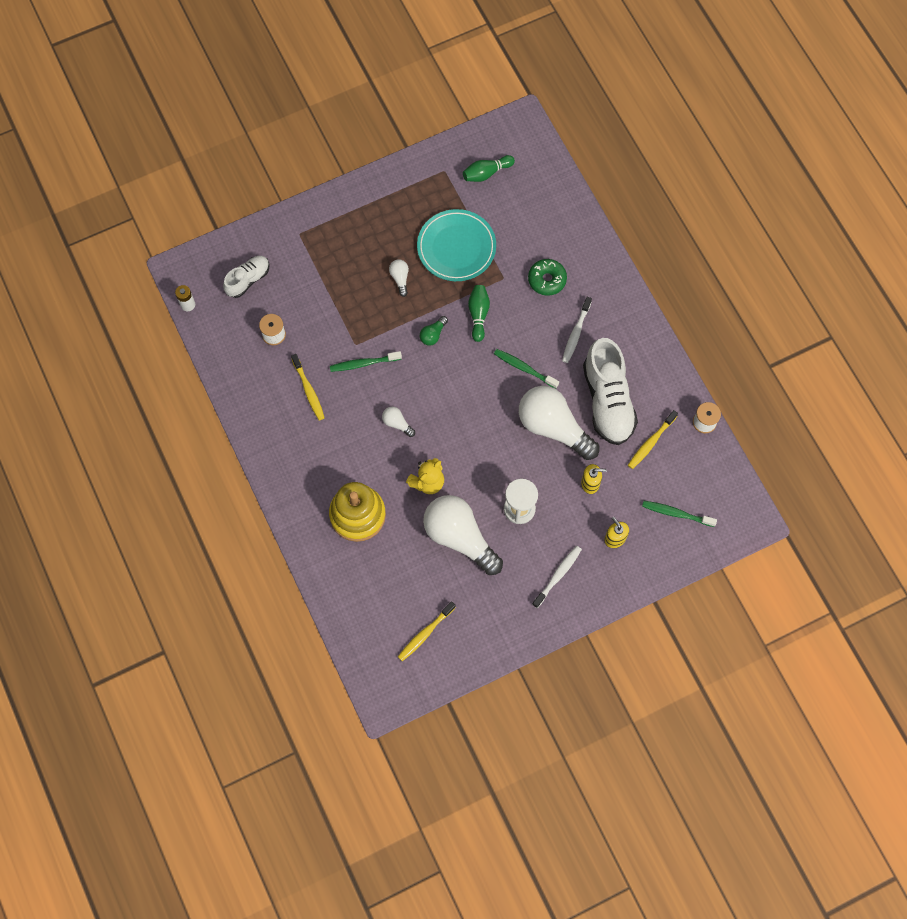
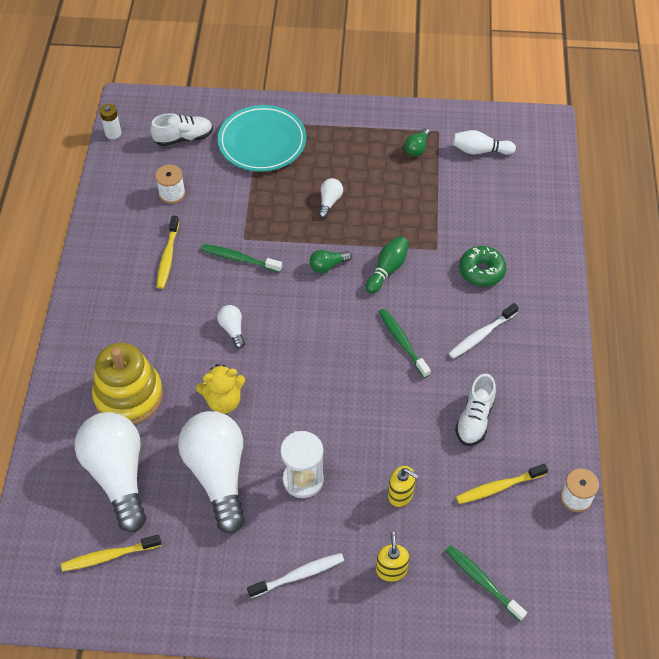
camera: 30 degrees right, 15 degrees down
(437, 195) = (417, 148): none -> green light bulb
(456, 247) = (405, 200): turquoise plate -> turquoise plate (262, 142)
(486, 173) = (480, 151): green bowling pin -> white bowling pin
(553, 427) = (396, 416): white light bulb -> white light bulb (118, 475)
(607, 401) = (475, 419): white shoe -> white shoe, size x0.55

